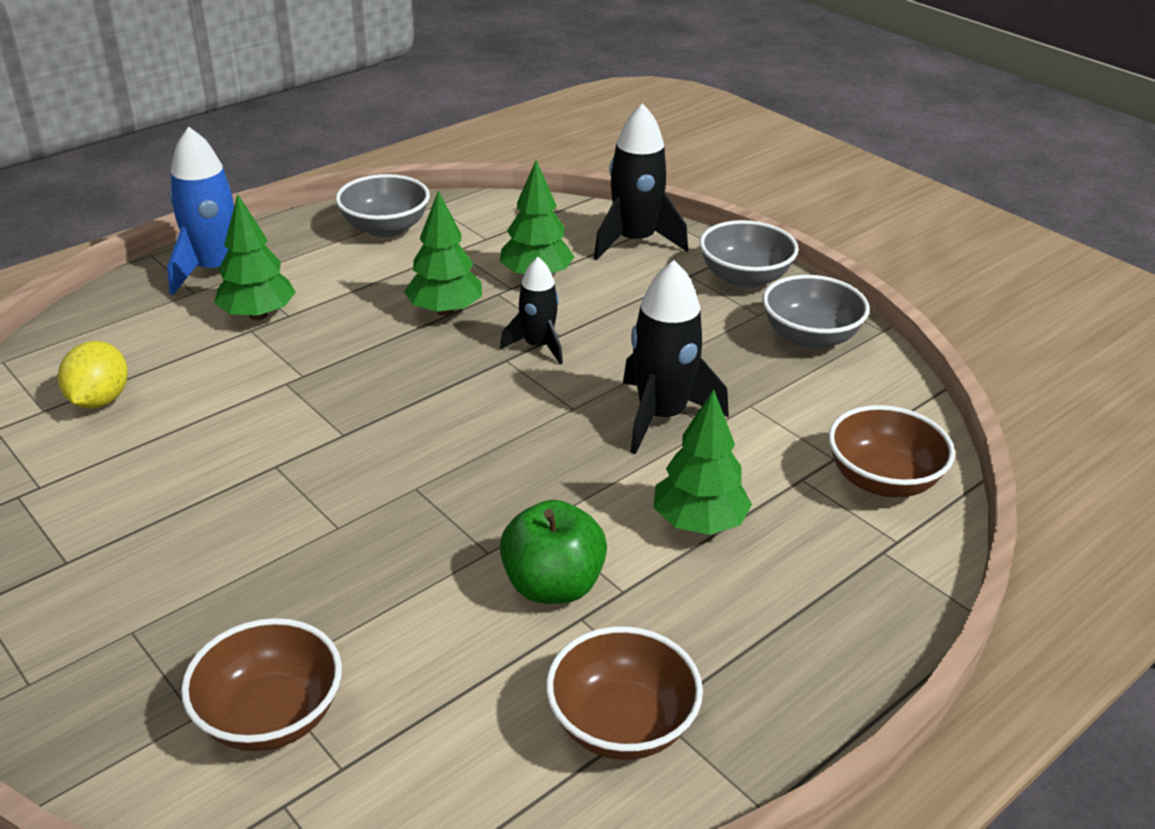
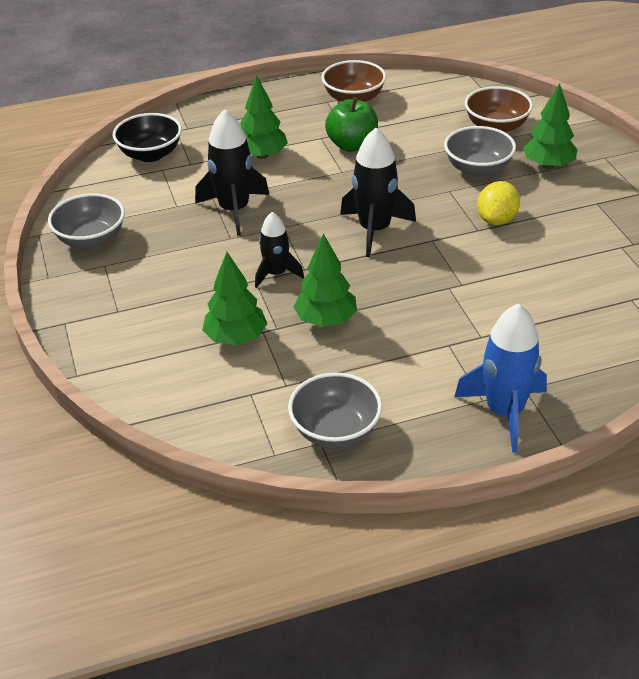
camera: 155 degrees left, 5 degrees up
(100, 400) = (592, 298): yellow lemon -> yellow lemon (497, 220)
(258, 315) = (473, 350): green tree -> green tree (548, 165)
(635, 241) = (127, 357): black rocket -> black rocket (374, 230)
(744, 278) = (80, 298): grey bowl -> grey bowl (478, 169)
(882, 480) = (150, 154): brown bowl -> black bowl

